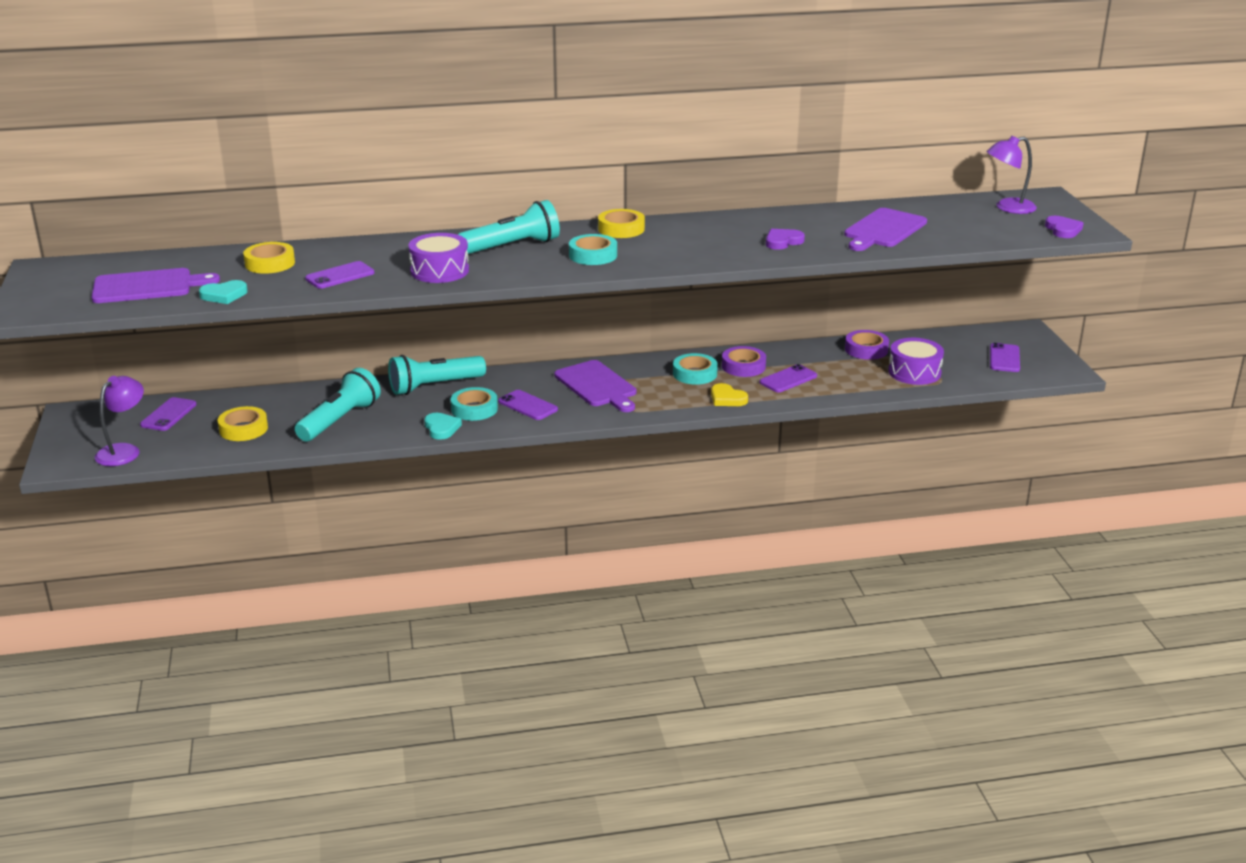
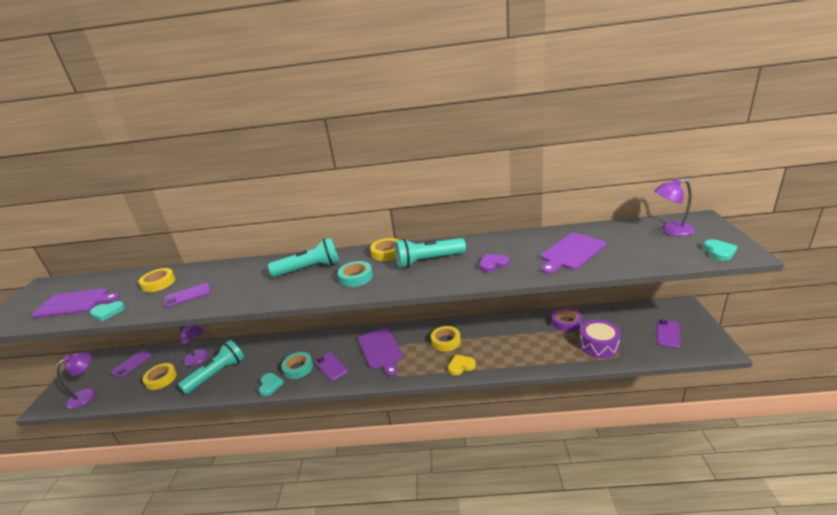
camera: 15 degrees right, 0 degrees up
(293, 405) = (199, 359): none -> purple lamp
(434, 386) = (285, 346): turquoise flashlight -> turquoise flashlight (428, 261)
(439, 271) = (250, 291): purple drum -> none
(695, 374) = (446, 341): turquoise tape -> yellow tape
(727, 398) = (461, 366): yellow heart -> yellow heart turned 105 degrees clockwise
(743, 366) = (479, 335): purple tape -> none
(788, 379) = (507, 349): purple phone -> none
(1063, 230) = (719, 252): purple heart -> turquoise heart

